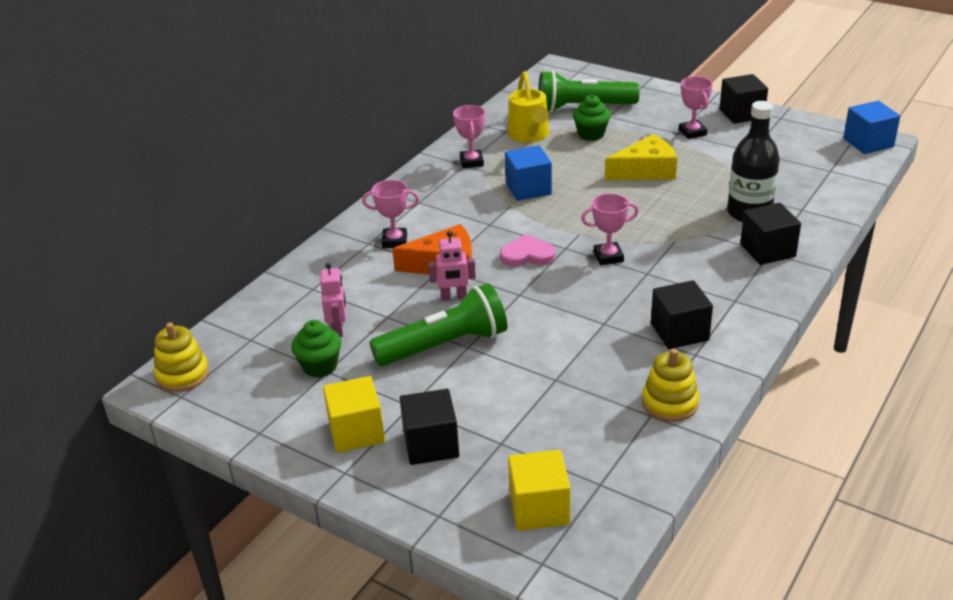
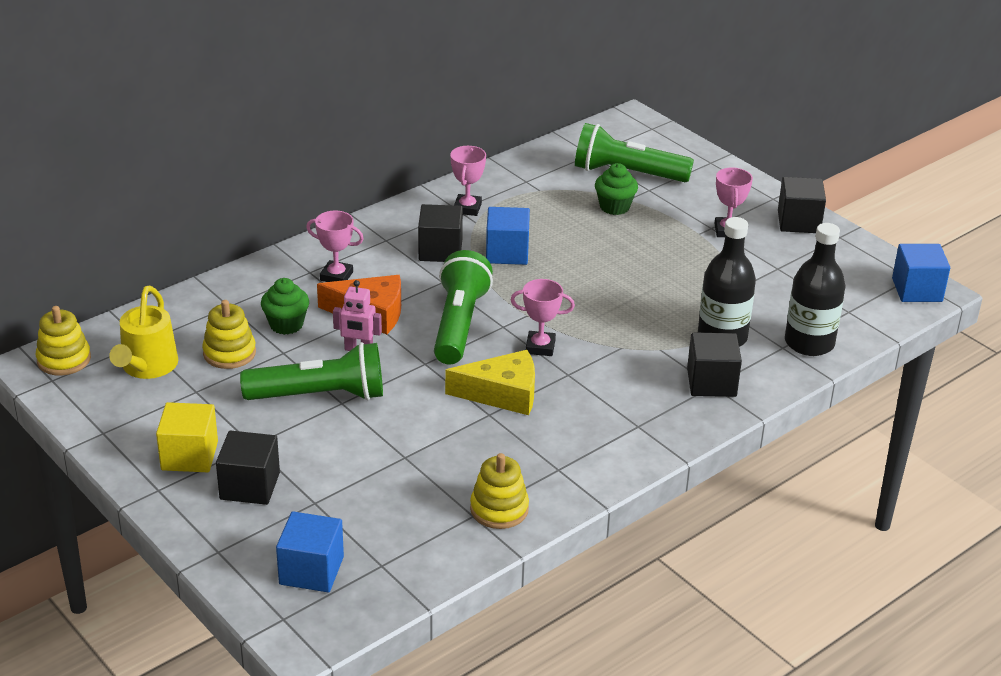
camera: 15 degrees right, 0 degrees up
(320, 366) = (192, 385): green cupcake -> green cupcake (286, 324)
(338, 329) = (229, 353): pink robot -> yellow stacking toy
(527, 255) = (459, 324): pink heart -> green flashlight
(530, 135) = (548, 193): yellow watering can -> yellow watering can (147, 367)
(539, 508) = (311, 570): yellow cube -> blue cube
(646, 171) = (645, 262): yellow cheese -> yellow cheese (502, 394)
(679, 332) = (558, 443): black cube -> black cube (440, 250)
(819, 201) = (809, 343): none -> black bottle

